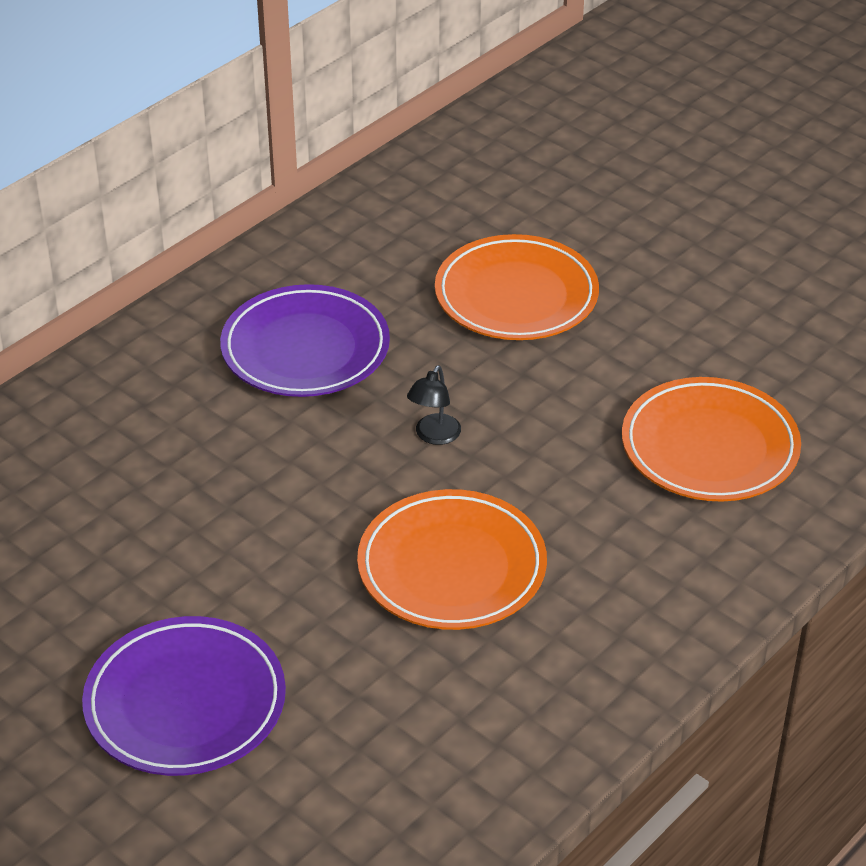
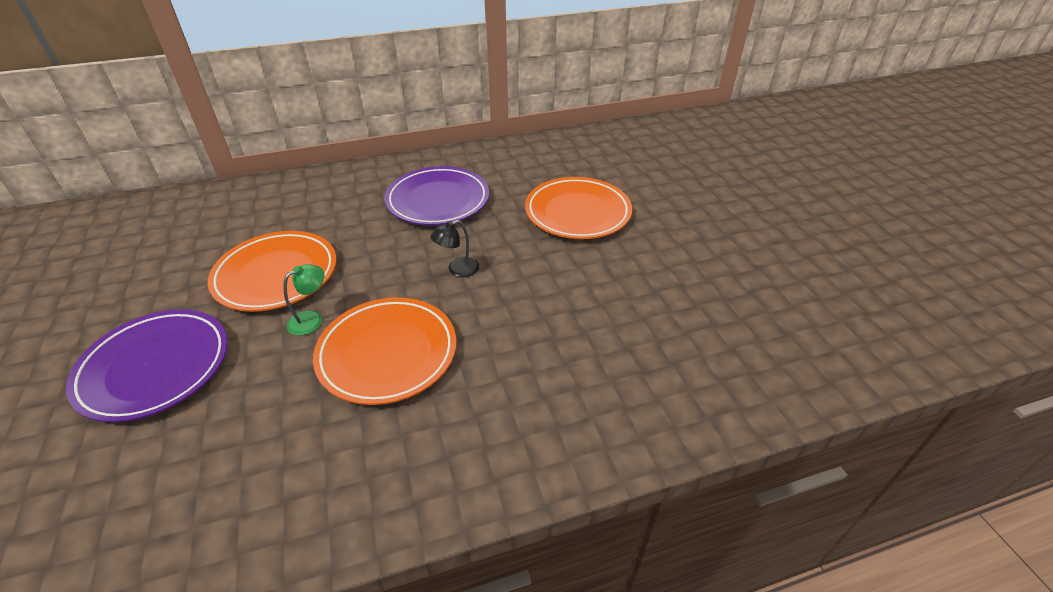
camera: 30 degrees right, 0 degrees up
(315, 570) = (312, 319): none -> green lamp
(709, 447) = (625, 346): orange plate -> orange plate (276, 275)

